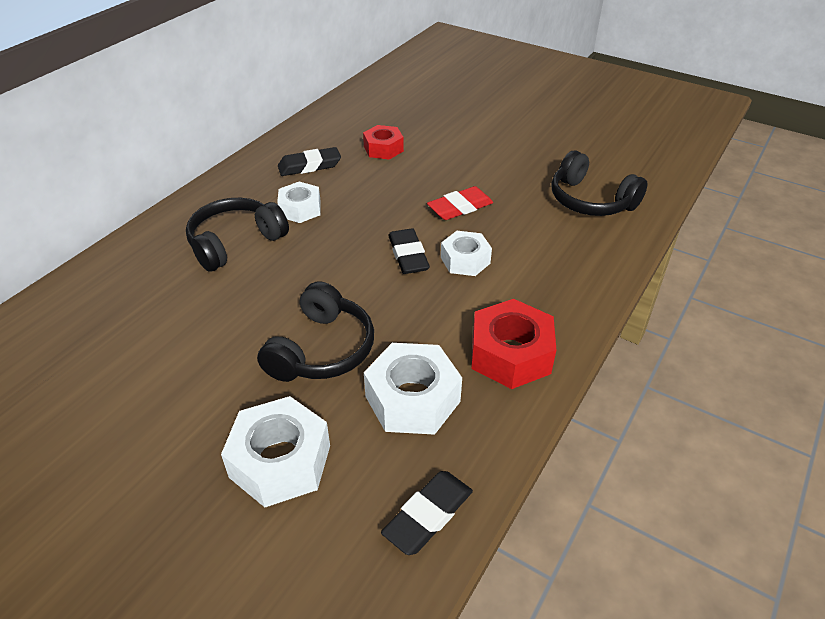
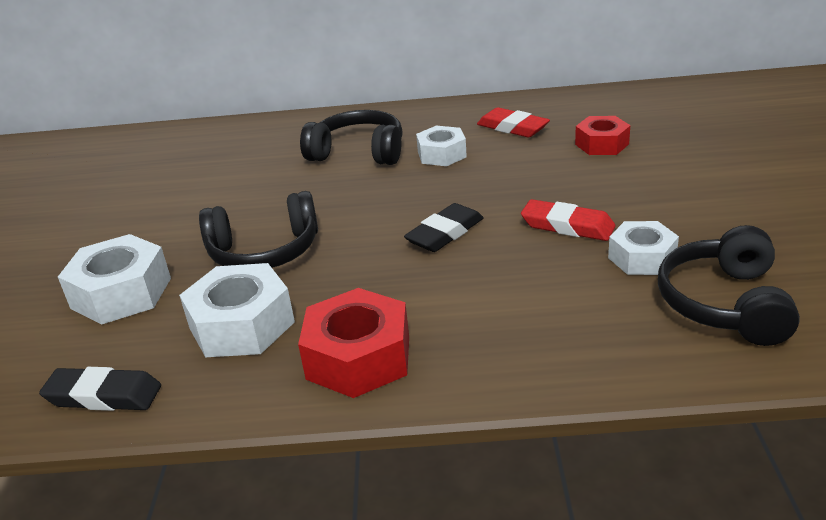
camera: 60 degrees right, 10 degrees down
(309, 166) = (512, 128): black eraser -> red eraser
(465, 260) = (479, 267): white nut -> white nut (642, 258)

